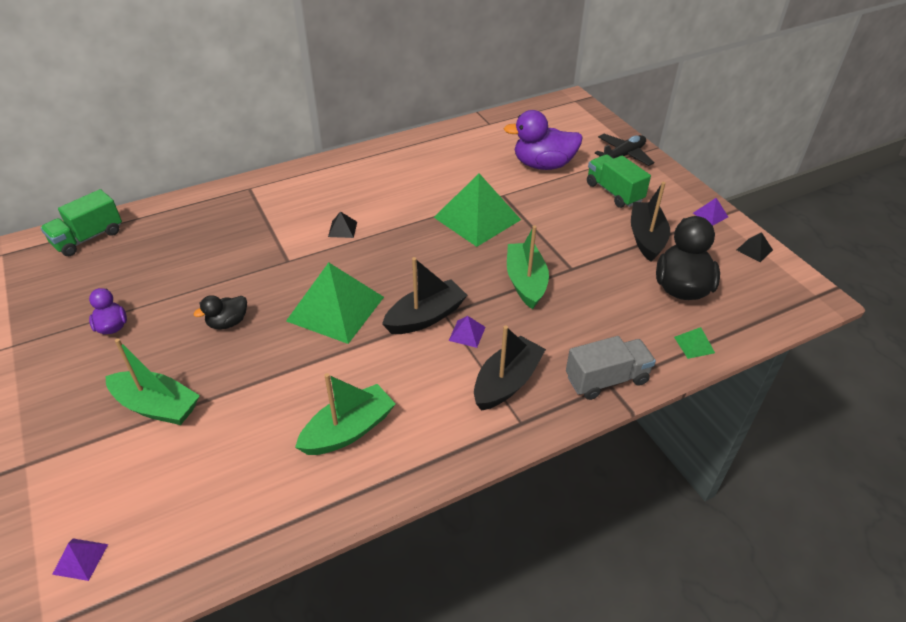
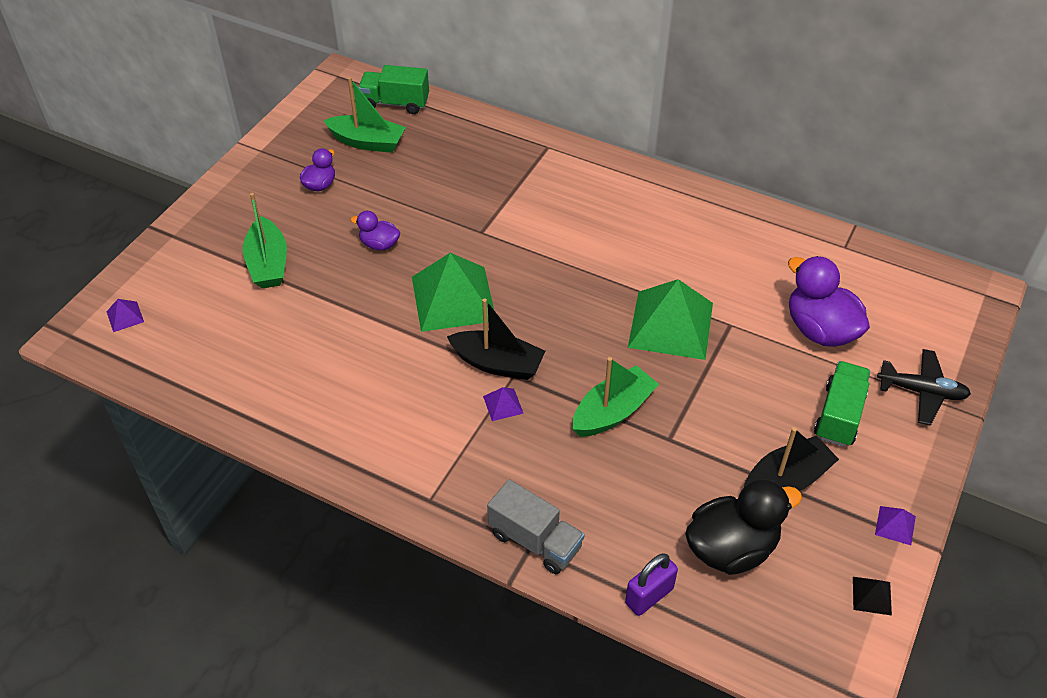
camera: 55 degrees right, 5 degrees up
(228, 323) = (379, 244): black duck -> purple duck
(342, 229) = (556, 240): black pyramid -> none
(348, 430) = (331, 388): green boat -> green boat (367, 142)
(507, 382) = (468, 465): black boat -> none
(694, 344) = (649, 596): green pyramid -> purple padlock

